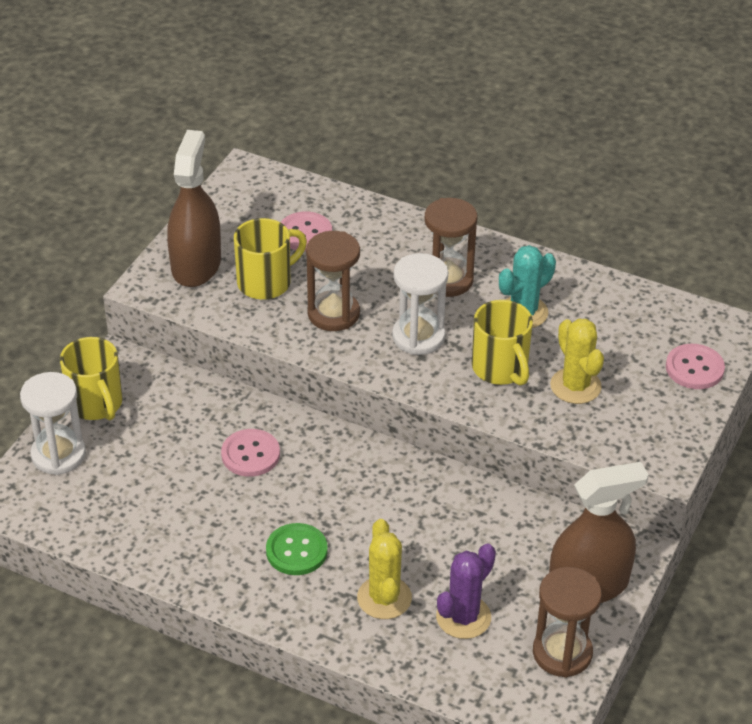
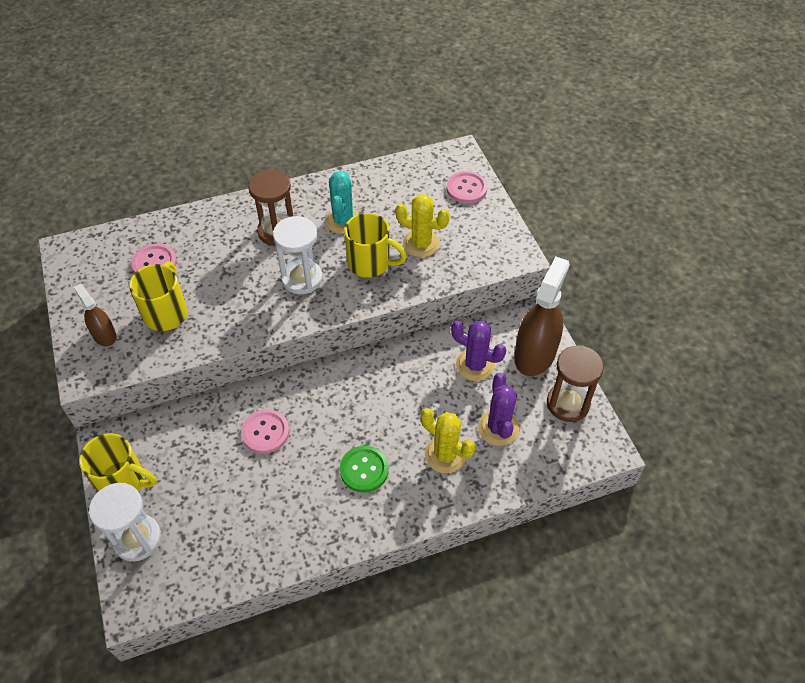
camera: 45 degrees left, 10 degrees up
(196, 265) = (104, 335): brown spray bottle -> brown spray bottle, size x0.53
(333, 314) = (234, 302): brown hourglass -> none
(513, 548) = (475, 365): none -> purple cactus

